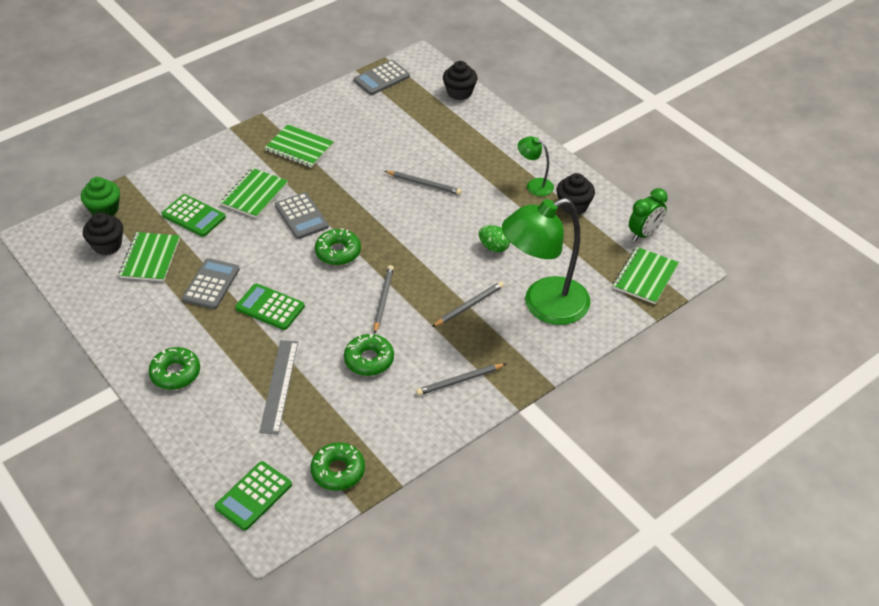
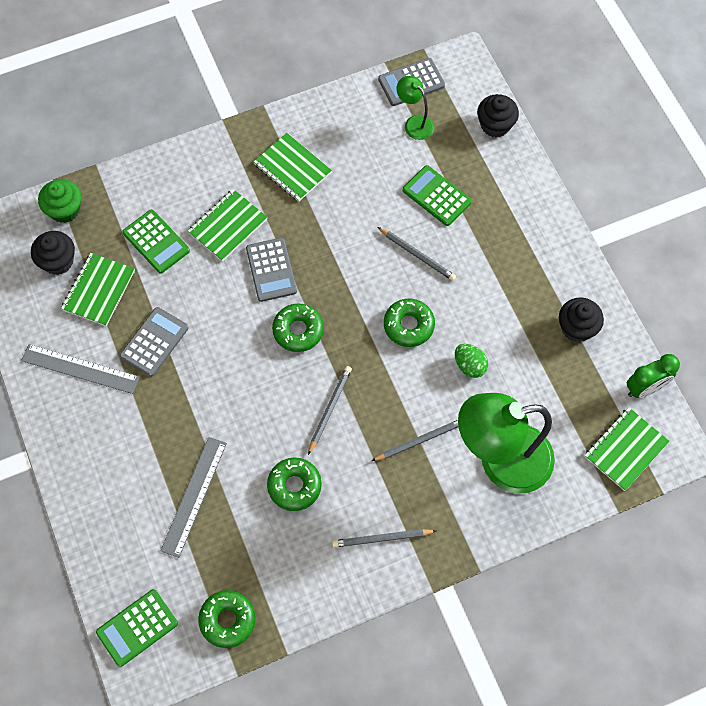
camera: 15 degrees right, 20 degrees up
(147, 316) = (80, 369): none -> grey ruler
(175, 373) = (93, 452): green donut -> green donut (408, 325)
(270, 307) = (208, 389): green calculator -> green calculator (436, 196)
(534, 185) = (541, 286): green lamp -> green lamp (414, 123)

